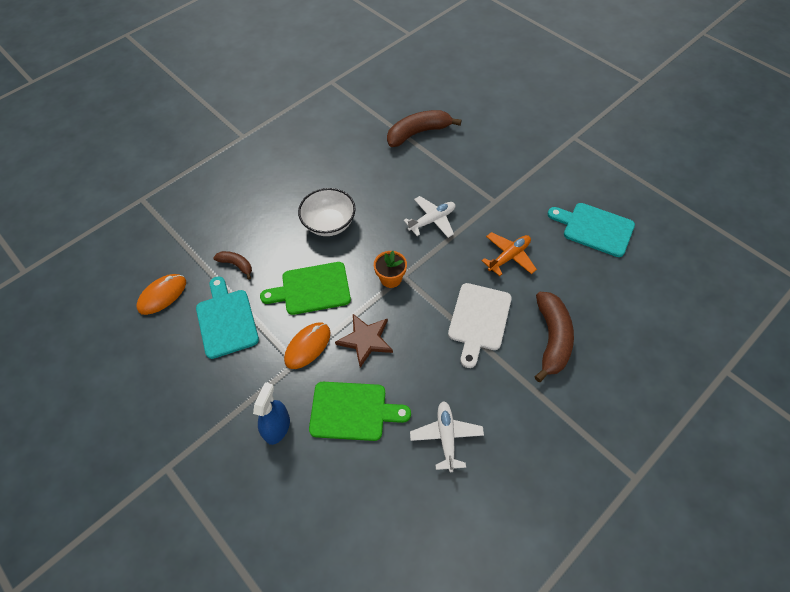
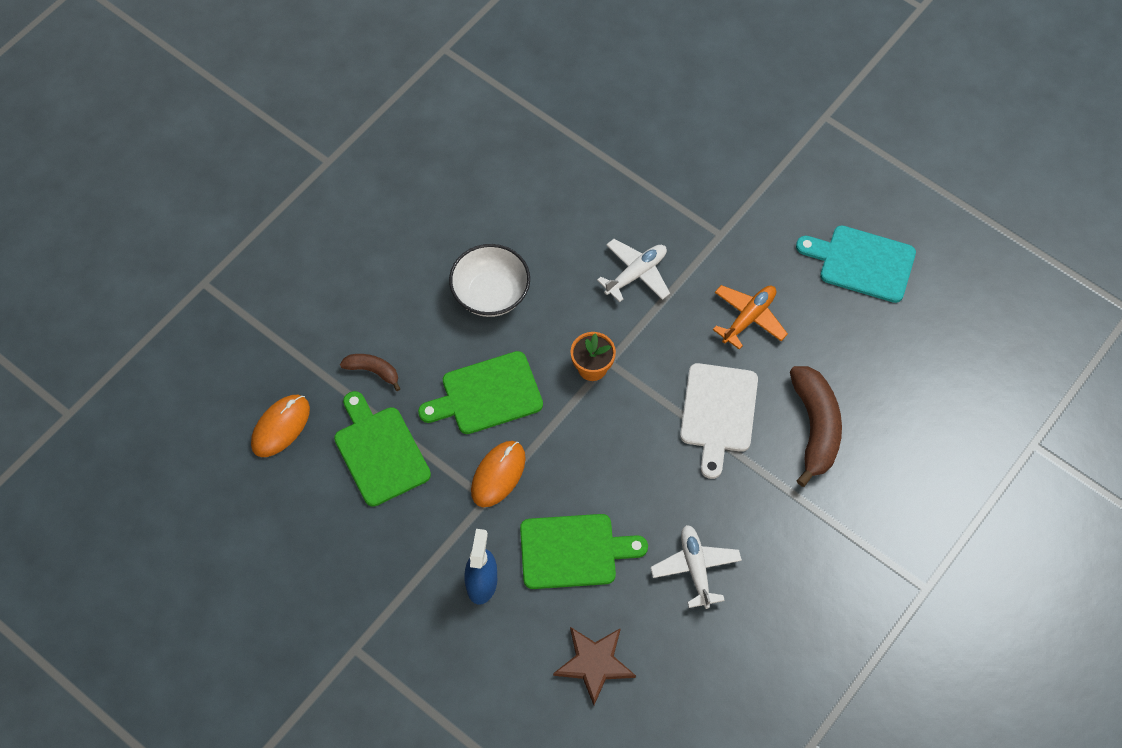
camera: 10 degrees left, 5 degrees up
(226, 320) = (379, 452): turquoise cutting board -> green cutting board
(366, 340) = (573, 457): brown star -> brown star (594, 663)
(418, 133) = (594, 131): brown banana -> none

